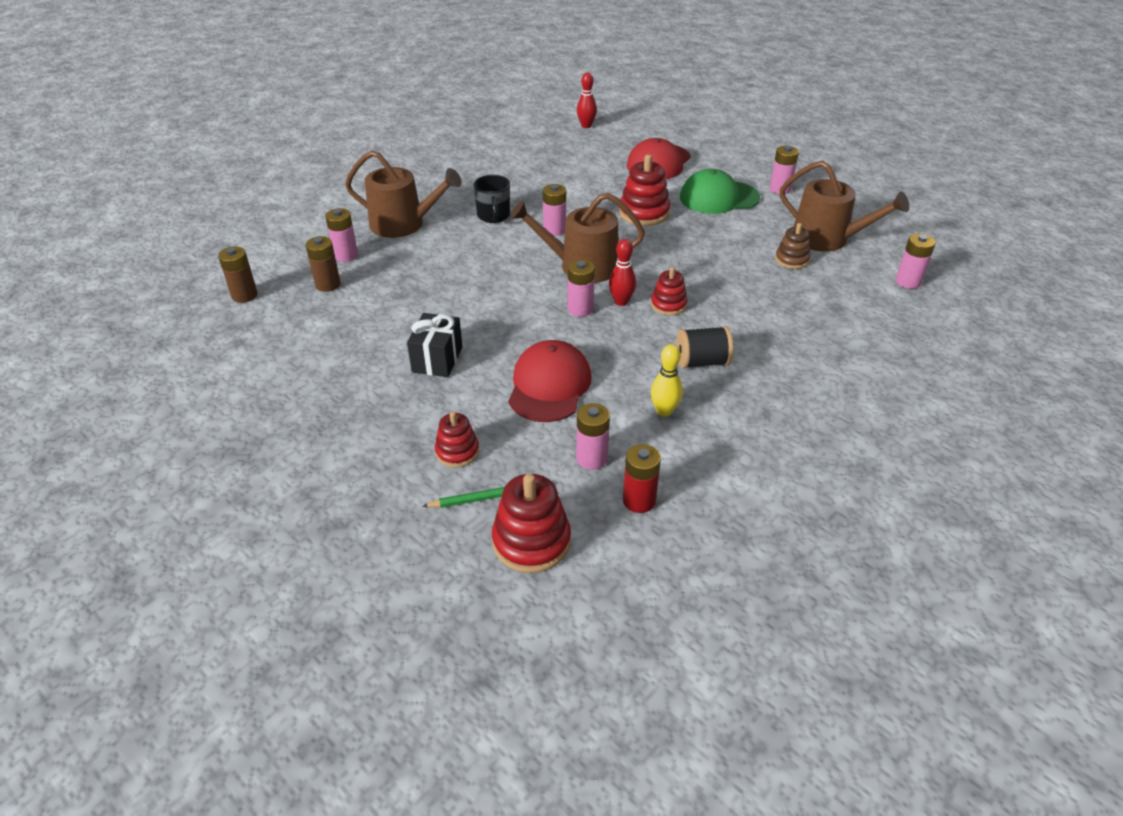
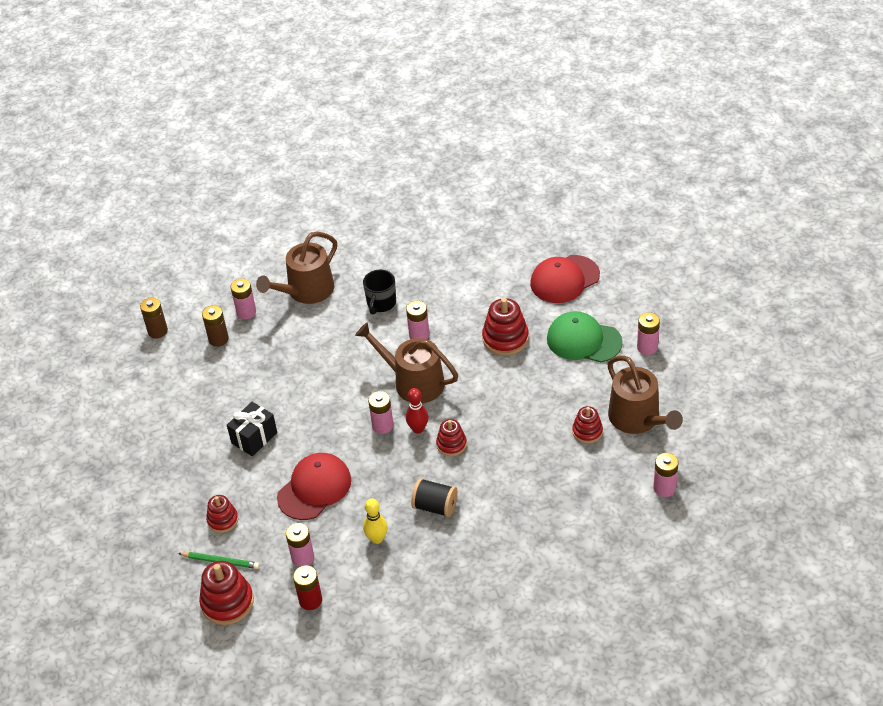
camera: 30 degrees right, 5 degrees up
(403, 224) = (306, 291): brown watering can -> brown watering can turned 90 degrees clockwise
(586, 126) = (534, 210): red bowling pin -> none
(791, 260) = (587, 431): brown stacking toy -> red stacking toy

